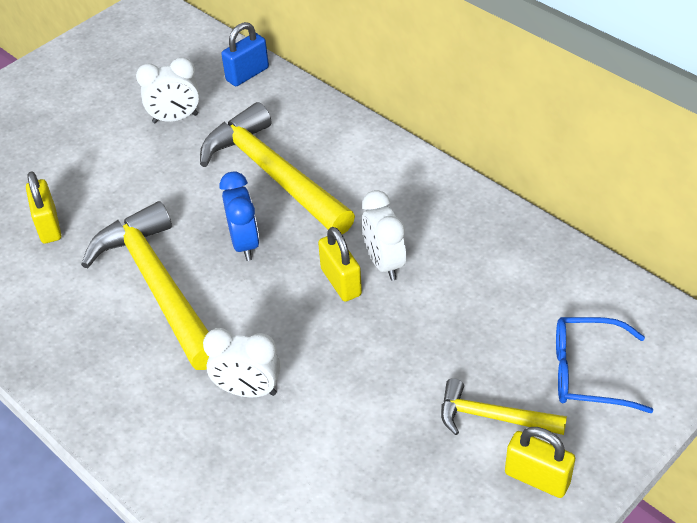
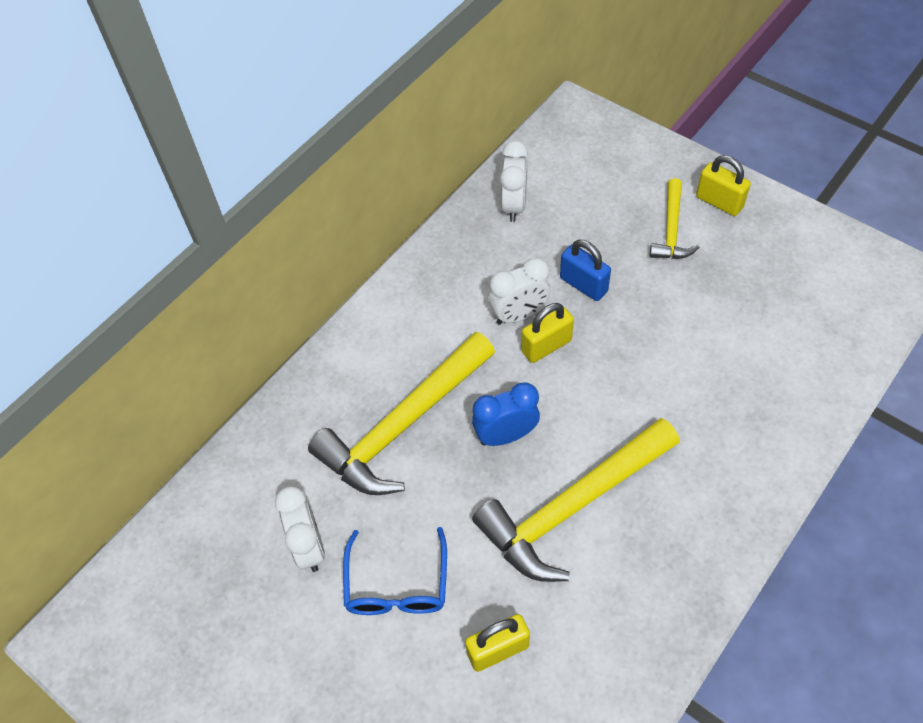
camera: 95 degrees left, 10 degrees up
(247, 74) = (230, 480): blue padlock -> blue padlock (583, 285)
(248, 390) = (684, 402): white clock -> white clock (514, 205)
(537, 478) = (719, 202): yellow padlock -> yellow padlock turned 75 degrees counterclockwise
(588, 372) = (616, 174): blue glasses -> blue glasses (397, 585)

